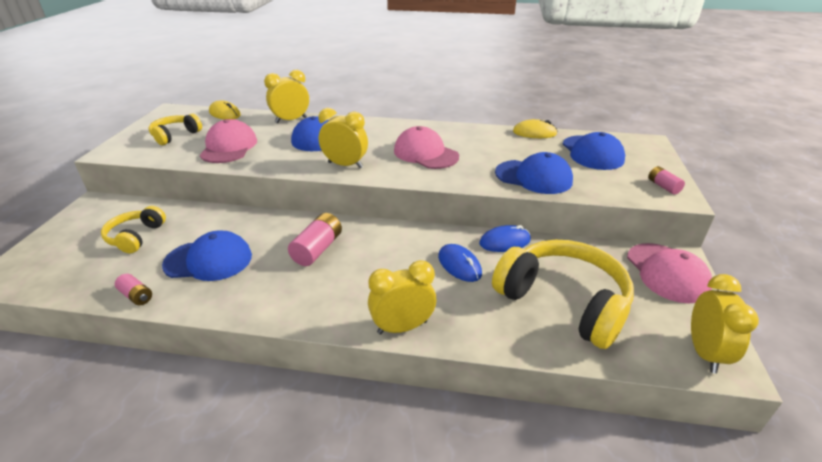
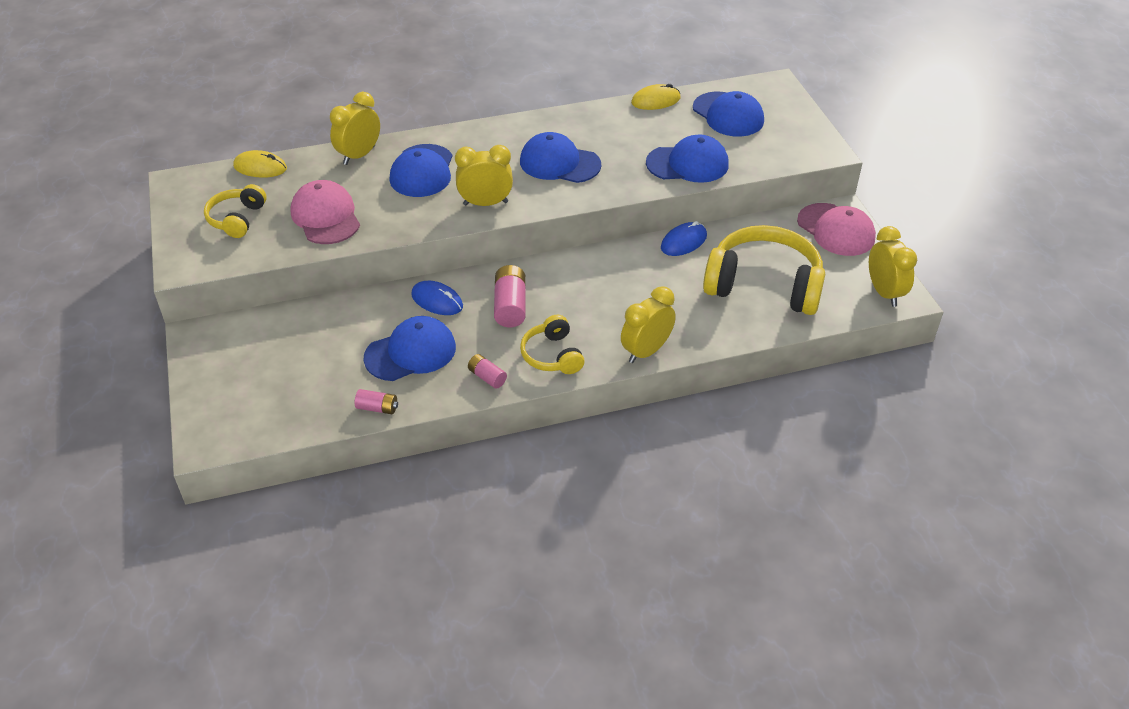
camera: 25 degrees left, 10 degrees up
(135, 237) = (301, 355): yellow headphones -> yellow headphones (552, 355)
(425, 153) = (559, 163): pink cap -> blue cap
(459, 265) = (657, 279): blue mouse -> blue mouse (437, 301)
(663, 186) = (810, 142): pink battery -> pink battery (487, 377)

